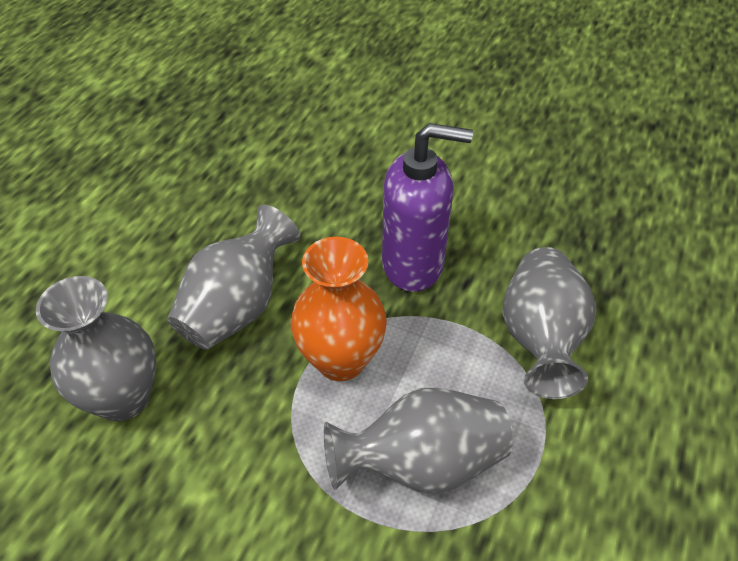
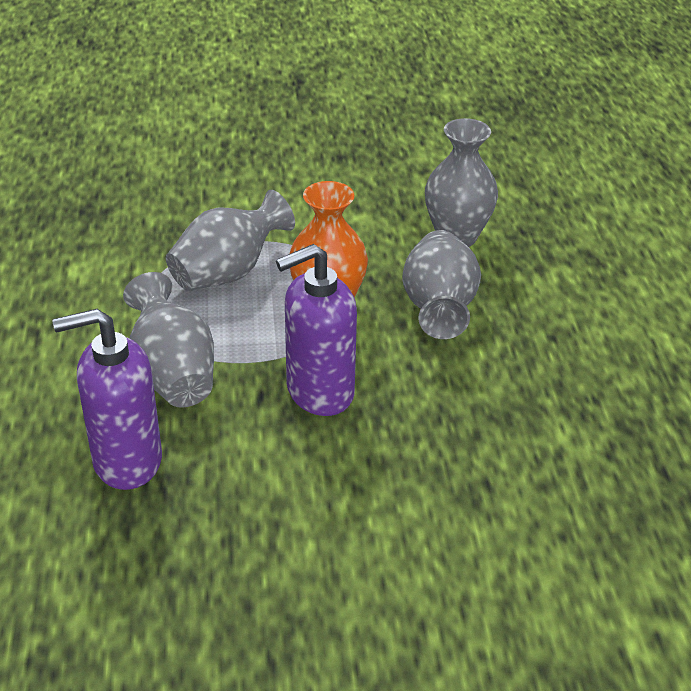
camera: 150 degrees right, 10 degrees down
(608, 266) = (126, 461): none -> purple soap dispenser

